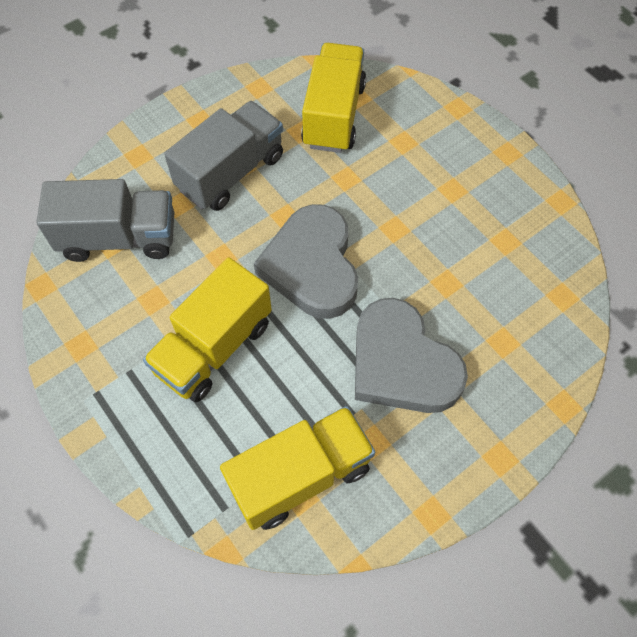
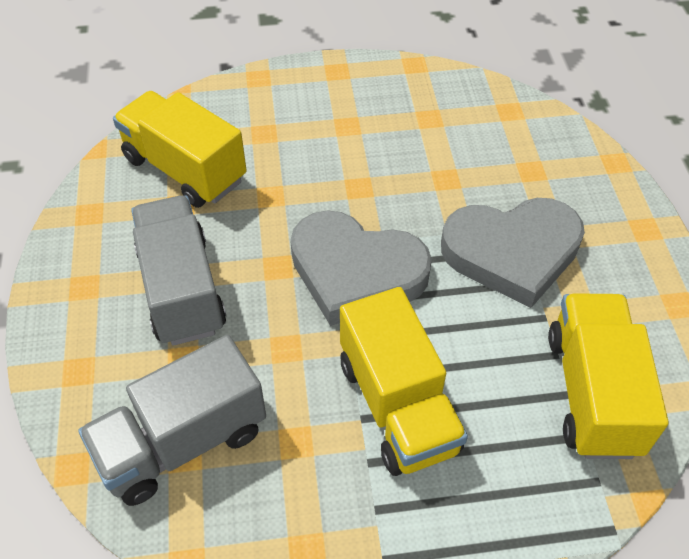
camera: 60 degrees left, 10 degrees down
(119, 238) = (182, 442): grey truck -> grey truck turned 150 degrees counterclockwise

